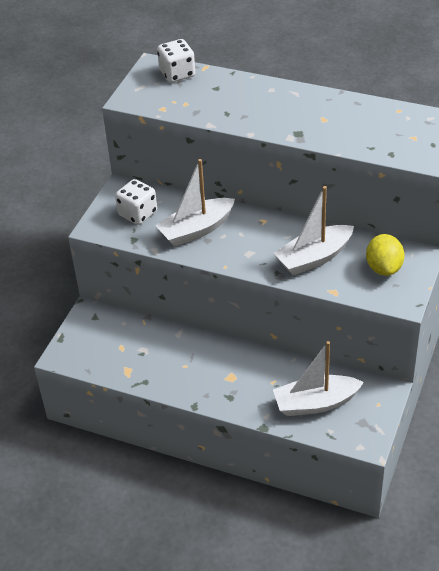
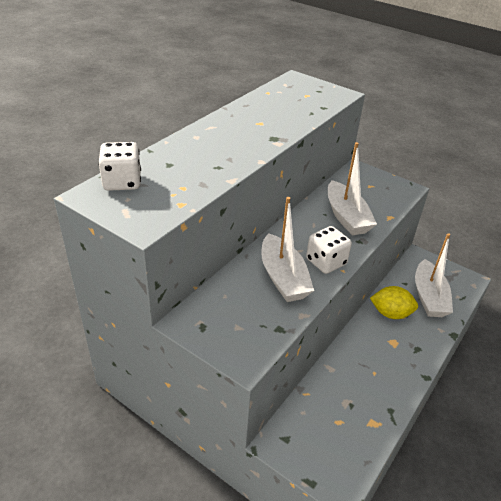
camera: 80 degrees left, 5 degrees down
(138, 214) = (238, 317): white dice -> white dice (326, 262)
(384, 268) = (367, 187): yellow lemon -> yellow lemon (390, 313)

